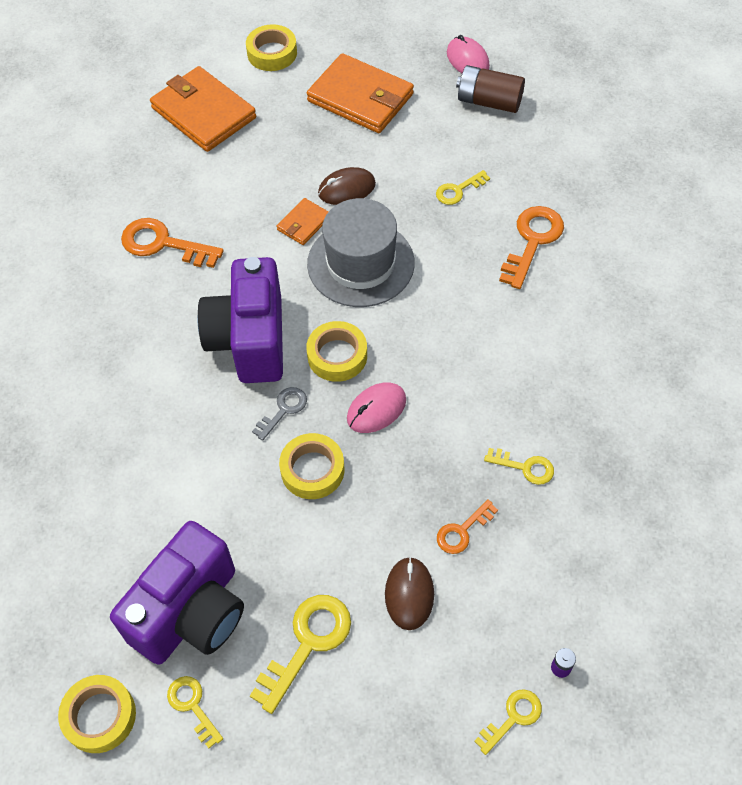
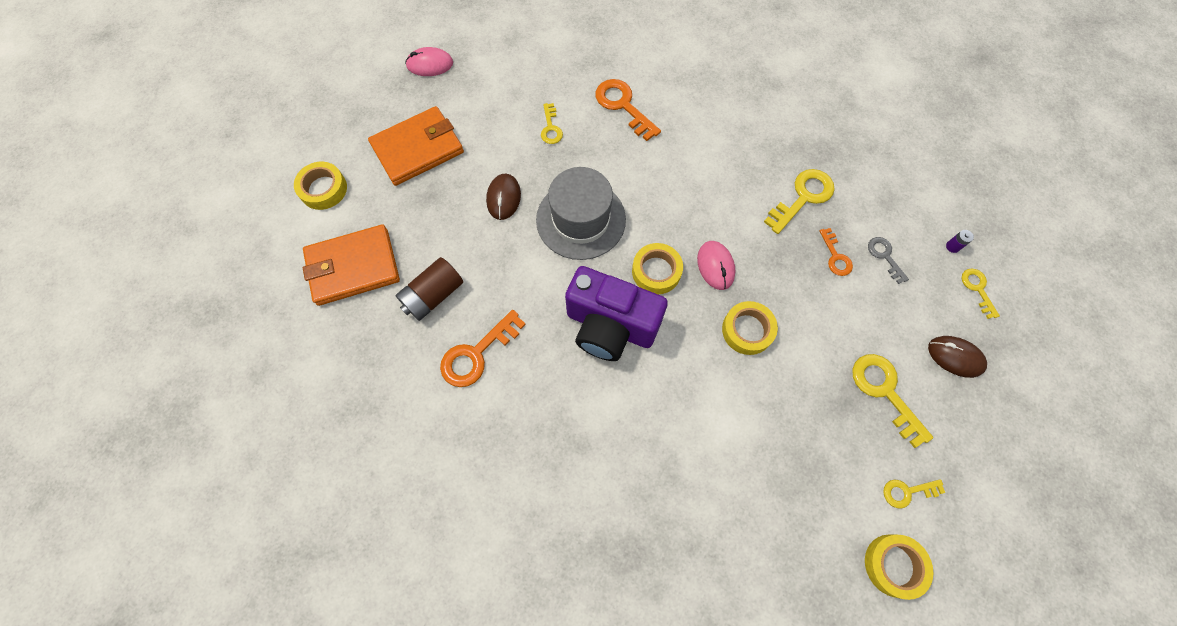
camera: 65 degrees left, 10 degrees up
(191, 612) = (832, 464): purple camera -> none
(283, 410) = (686, 328): grey key -> grey key (885, 256)
(303, 223) = (519, 241): orange wallet -> none
(409, 594) = (870, 310): brown mouse -> brown mouse (955, 357)
(489, 101) = (480, 71): brown battery -> brown battery (433, 295)
(524, 467) = (802, 198): yellow key -> yellow key, size x1.71

